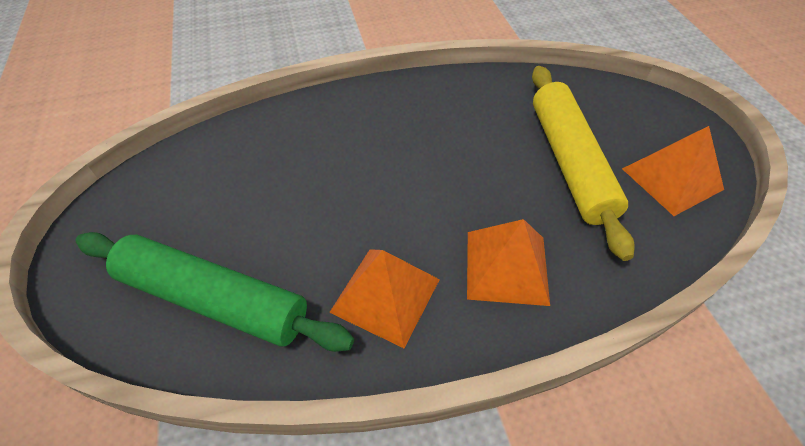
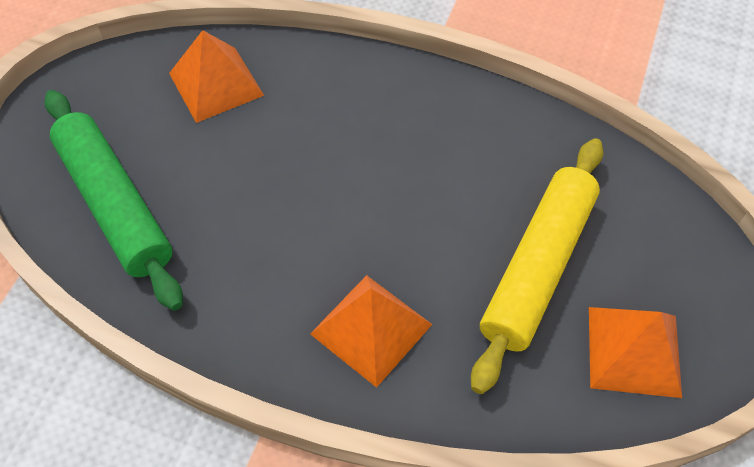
camera: 35 degrees right, 5 degrees up
(385, 295) = (246, 286): orange pyramid -> orange pyramid (216, 84)

